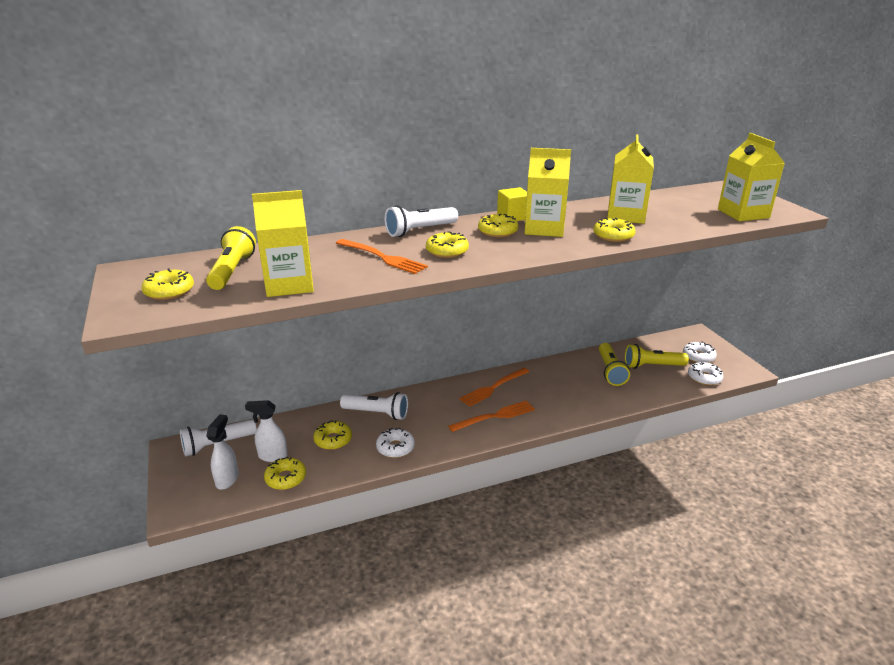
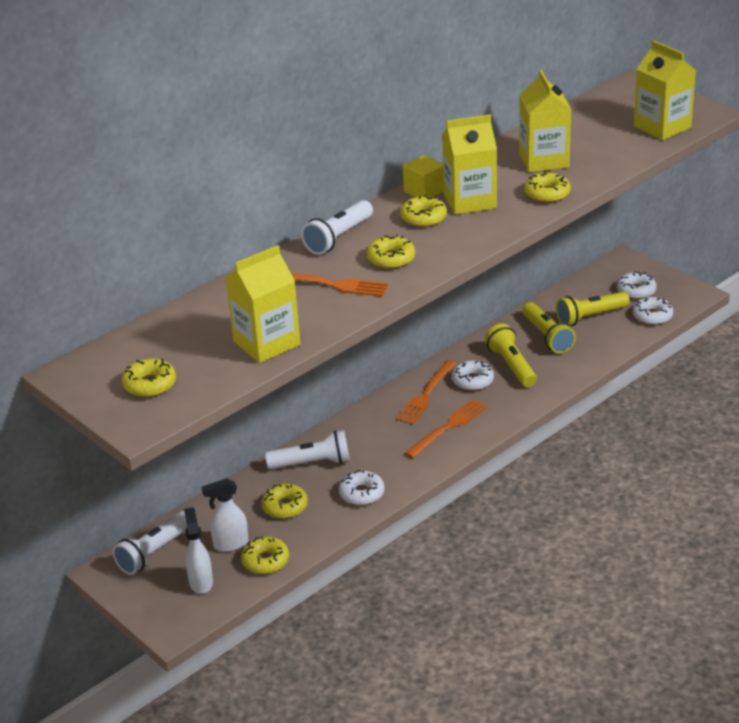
camera: 20 degrees left, 5 degrees up
(232, 271) = (187, 344): yellow flashlight -> yellow flashlight (511, 366)
(534, 387) = (472, 381): none -> white donut

